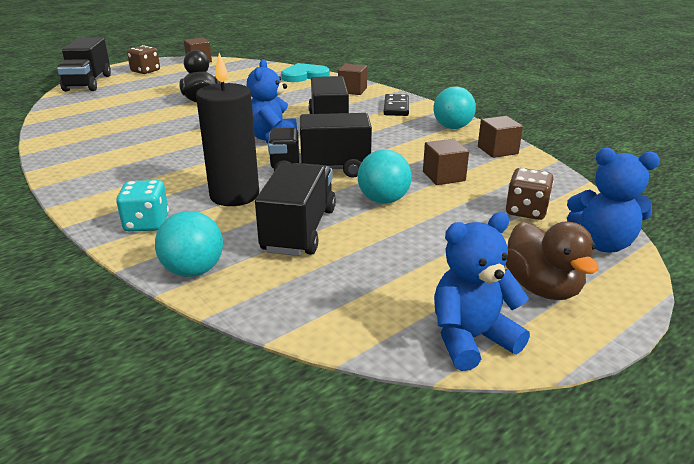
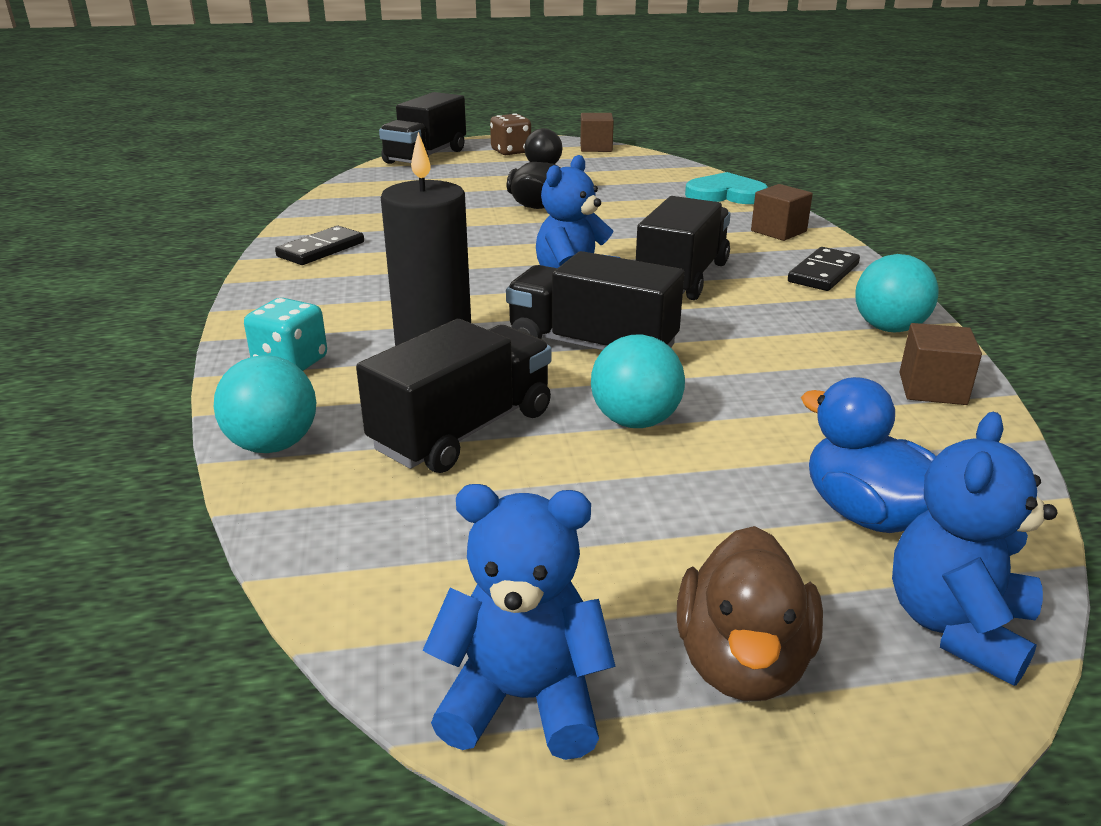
camera: 30 degrees right, 0 degrees up
(82, 153) = (321, 249): none -> black domino
(443, 176) = (779, 409): brown cube -> none
(526, 211) = (867, 514): brown dice -> blue duck
(602, 244) = (957, 626): blue teddy bear -> blue teddy bear turned 75 degrees clockwise

